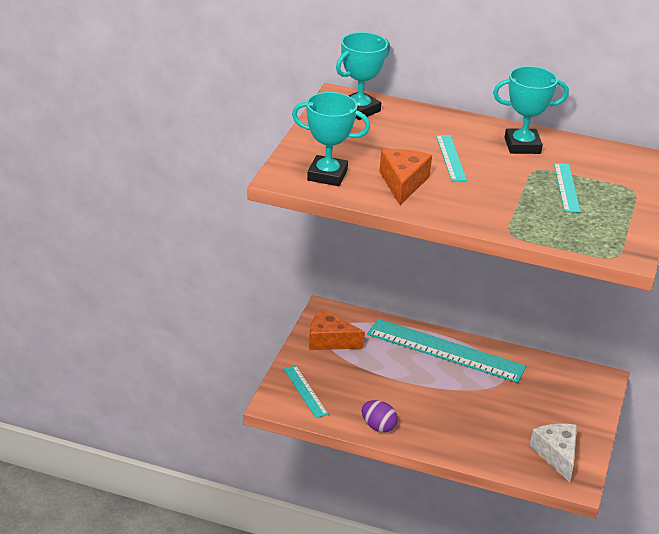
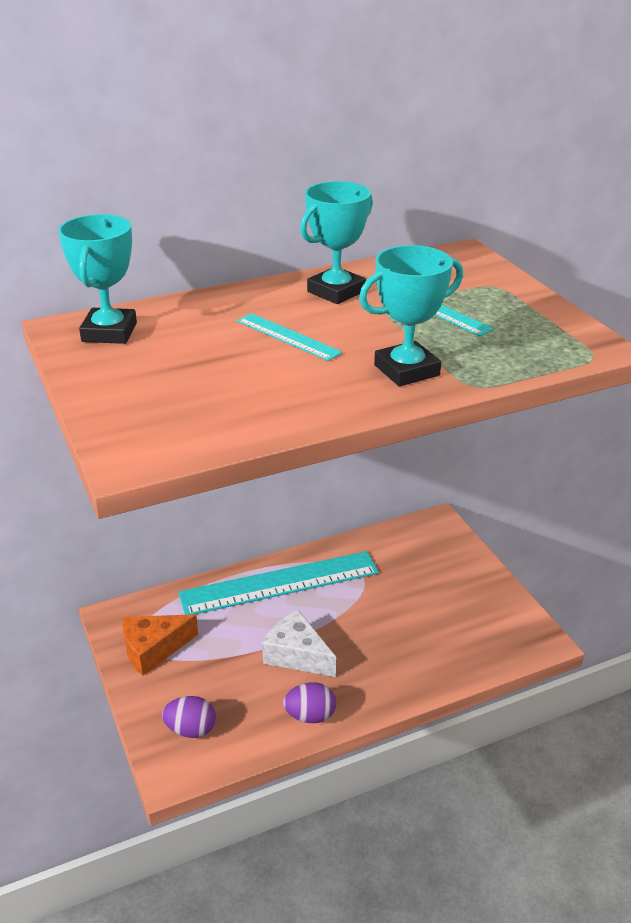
camera: 40 degrees left, 0 degrees up
(305, 391) = (191, 729): turquoise ruler -> purple egg
(327, 175) = (181, 426): turquoise trophy -> turquoise trophy (407, 370)
(403, 183) = (281, 390): orange cheese -> none
(556, 455) = (493, 624): white cheese -> white cheese (297, 655)

